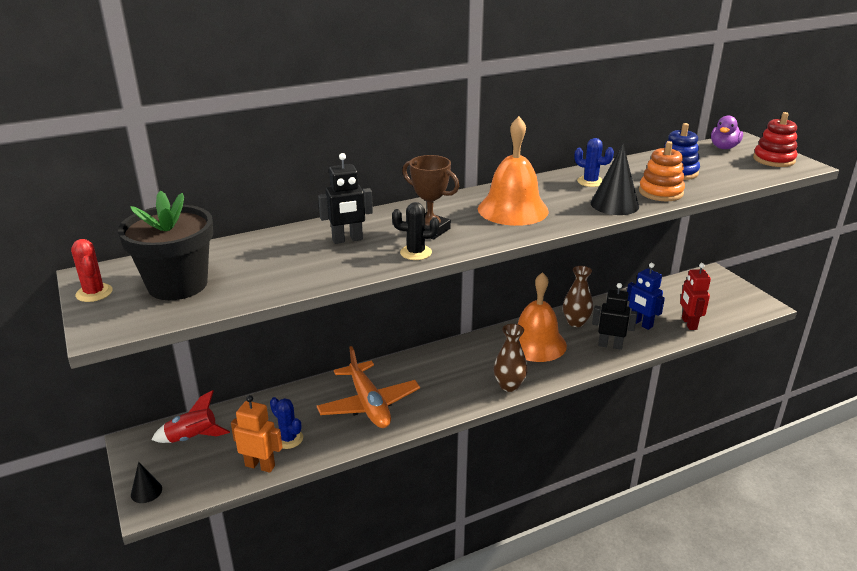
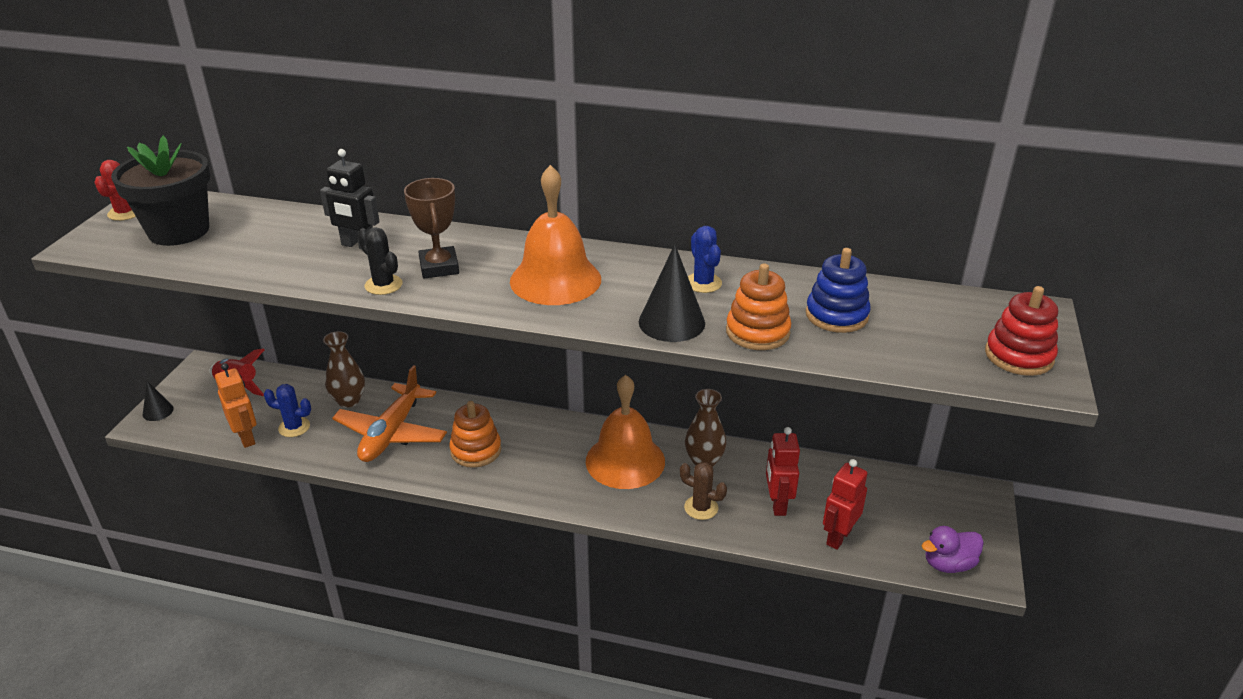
camera: 40 degrees right, 5 degrees up
(288, 439) = (294, 427): blue cactus -> blue cactus turned 75 degrees counterclockwise
(441, 384) = (476, 450): none -> orange stacking toy
(509, 385) = (532, 489): brown vase -> brown vase (349, 400)
(610, 345) = (701, 508): black robot -> brown cactus
(641, 324) = (777, 504): blue robot -> red robot
(724, 147) = (980, 309): purple duck -> purple duck (948, 564)

